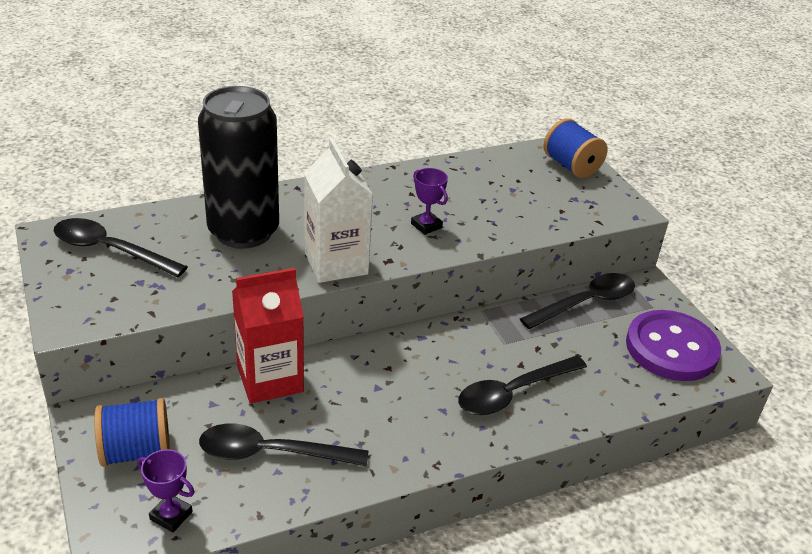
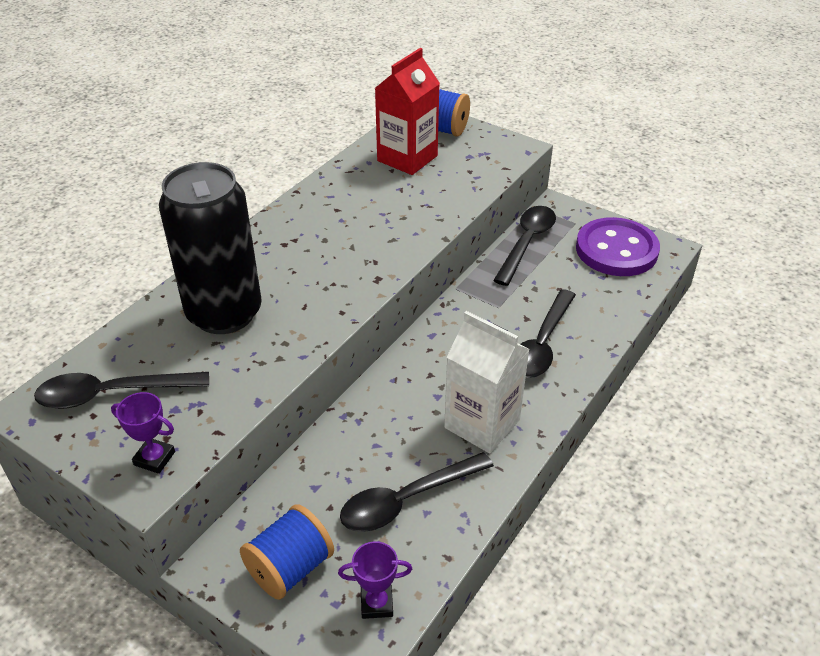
camera: 30 degrees left, 5 degrees up
(270, 379) = (343, 438): red carton -> red carton (407, 158)
(336, 263) = (337, 302): white carton -> white carton (482, 424)
(426, 226) = (378, 233): purple trophy -> purple trophy (154, 458)

